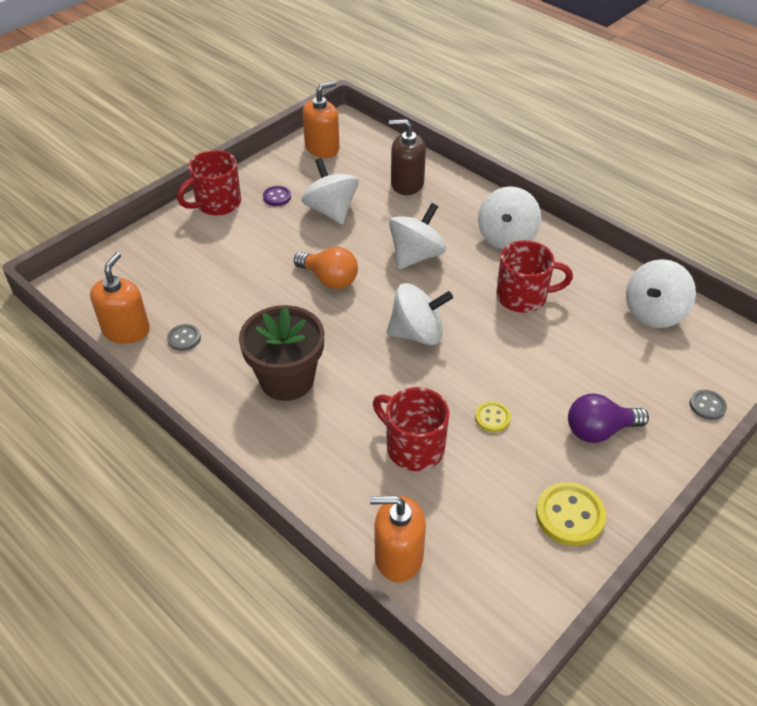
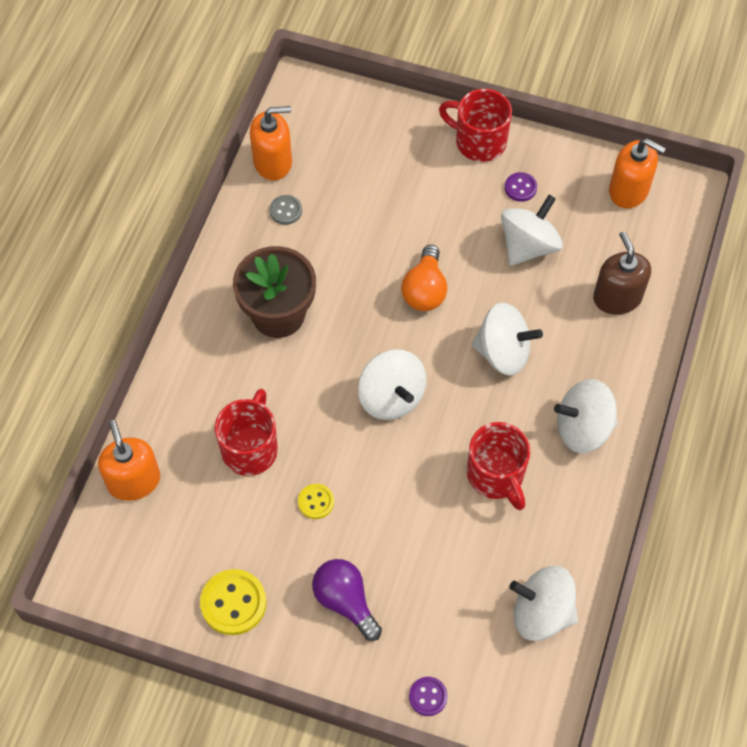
camera: 65 degrees right, 15 degrees up
(707, 406) = (428, 696): grey button -> purple button

